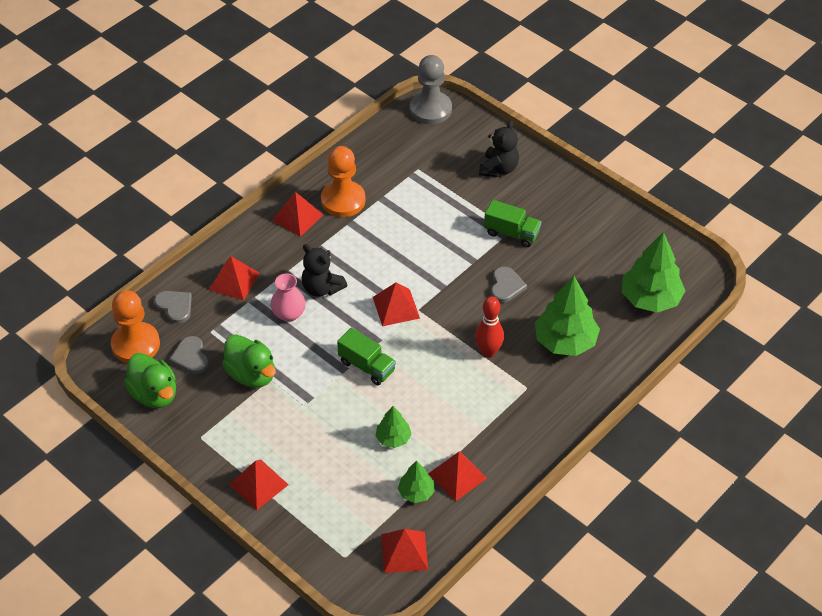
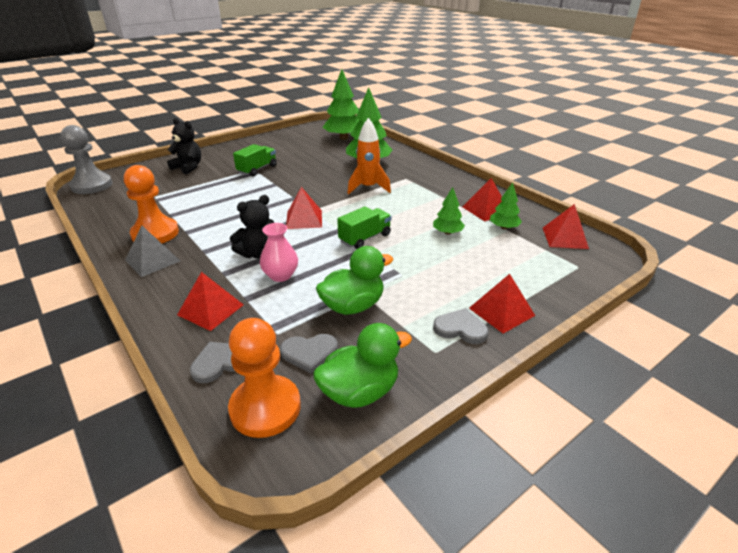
camera: 80 degrees left, 15 degrees down
(297, 217) = (152, 260): red pyramid -> grey pyramid
(488, 352) = (368, 188): red bowling pin -> orange rocket
(506, 286) = (307, 176): grey heart -> grey heart (460, 328)

